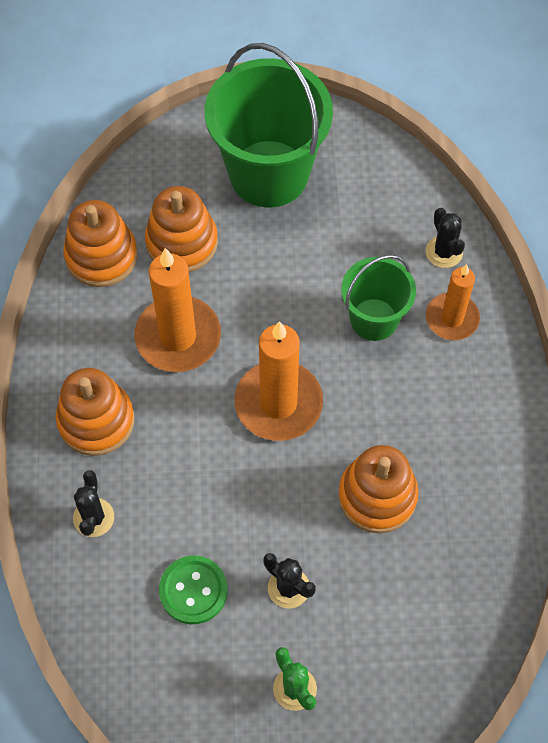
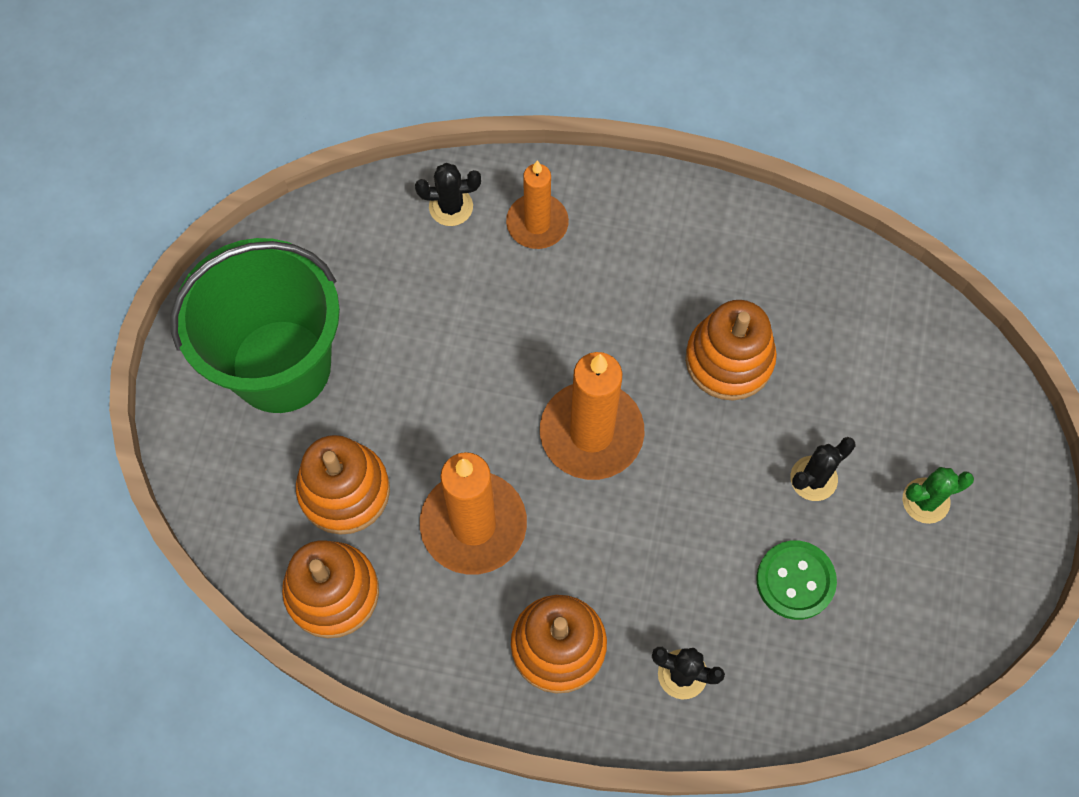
camera: 75 degrees left, 5 degrees up
(374, 319) = (514, 303): green bucket -> none

